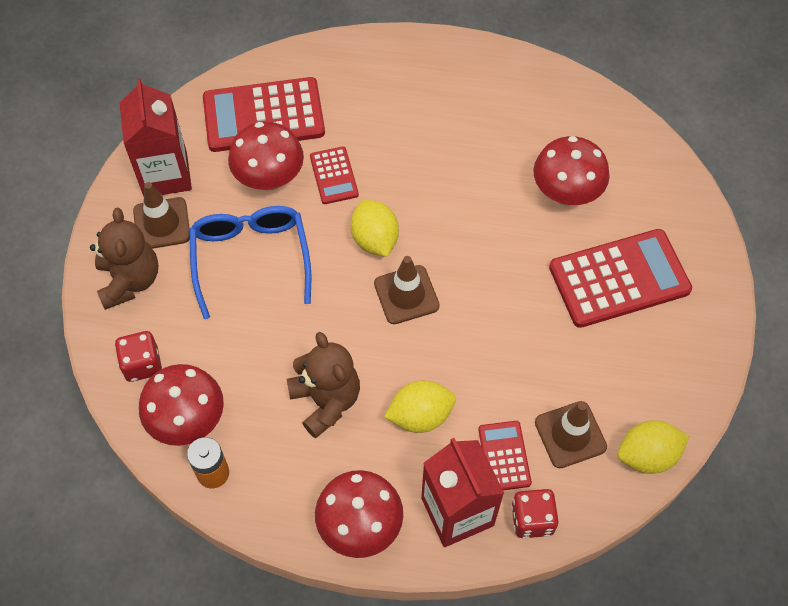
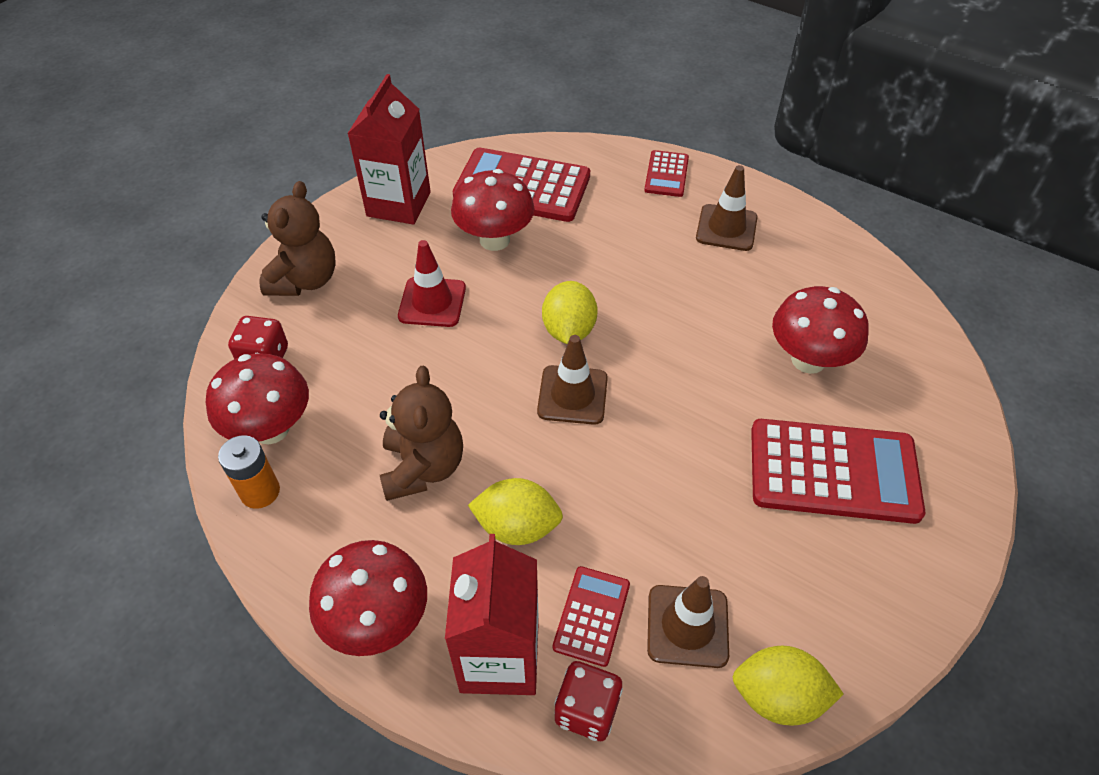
camera: 25 degrees right, 10 degrees down
(162, 224) = (367, 243): brown traffic cone -> brown traffic cone (726, 228)
(251, 258) = (432, 302): blue glasses -> red traffic cone
(334, 176) = (560, 258): red calculator -> red calculator (666, 174)

